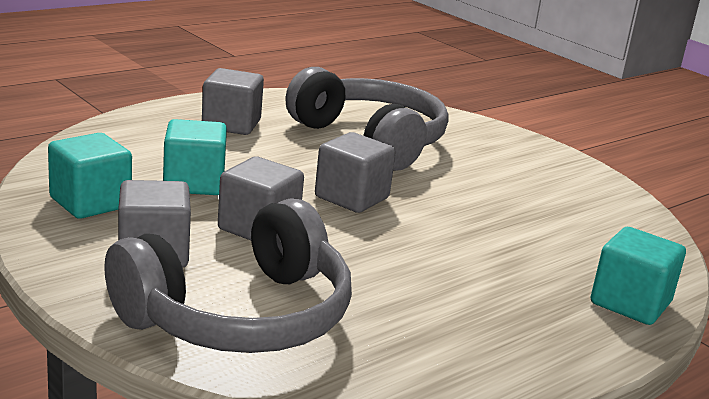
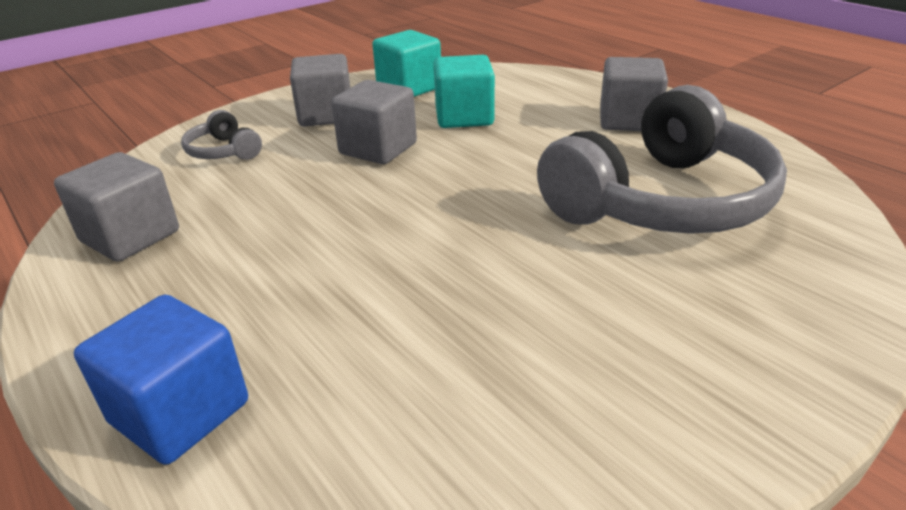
camera: 95 degrees right, 10 degrees up
(239, 315) = (224, 151): grey headphones -> grey headphones, size x0.42
(352, 197) = (466, 191): grey cube -> grey cube (130, 236)
(630, 303) = (180, 412): turquoise cube -> blue cube

